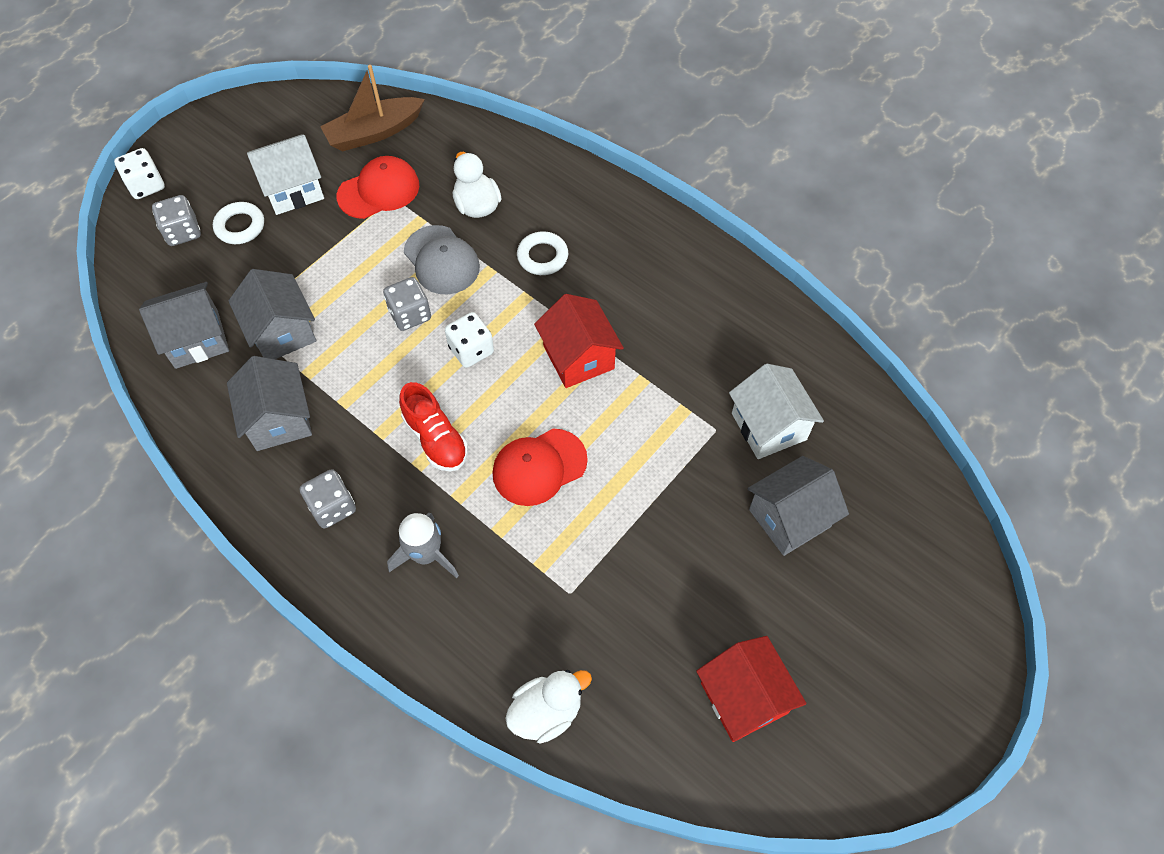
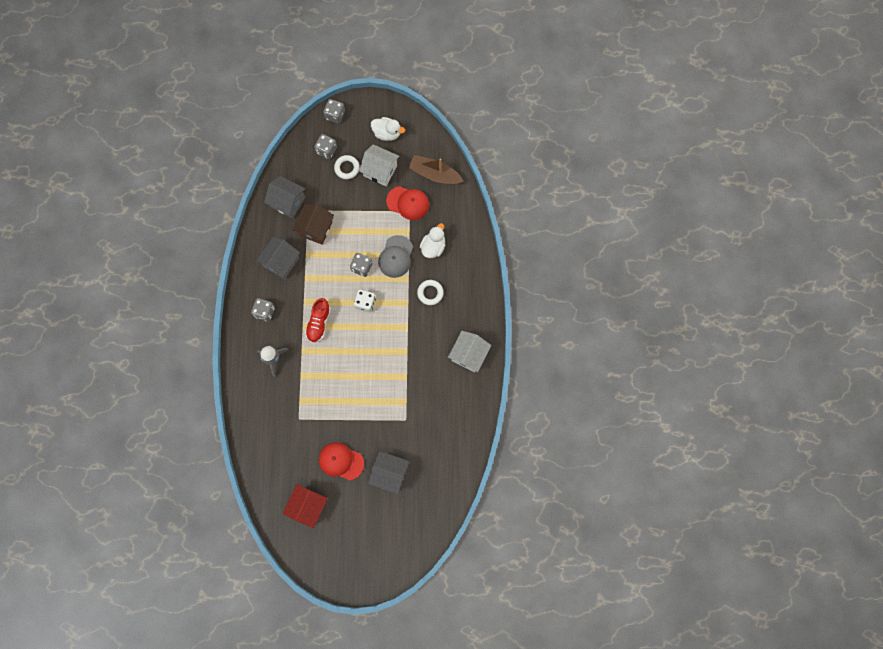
camera: 50 degrees right, 15 degrees up
(146, 185) = (335, 115): white dice -> grey dice
(282, 332) = (315, 229): grey house -> brown house
(539, 467) = (337, 369): red cap -> red cap (341, 461)
(546, 712) = (252, 445): white duck -> white duck (387, 133)
(578, 357) = (395, 345): red house -> none
(768, 426) = (423, 438): white house -> white house (469, 355)

